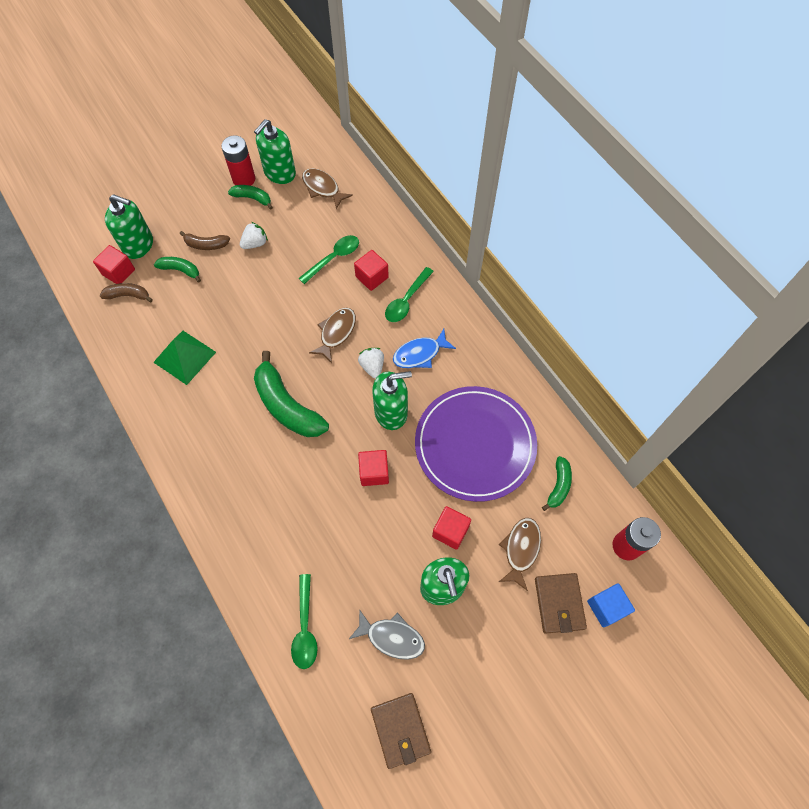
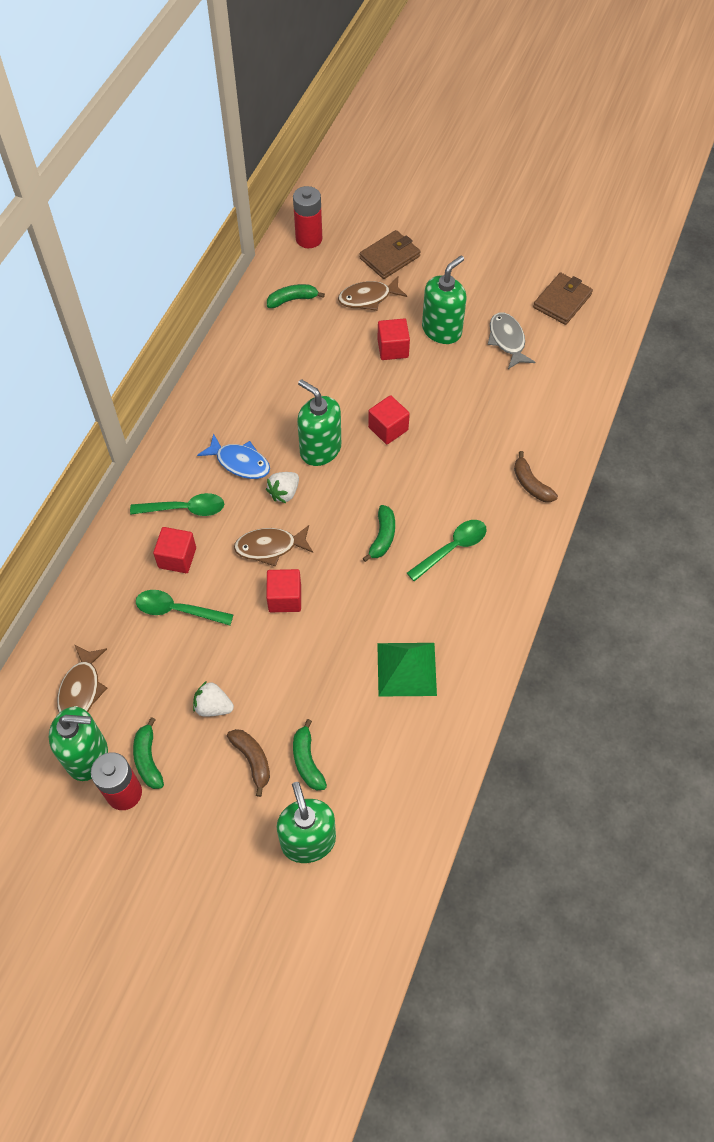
camera: 125 degrees left, 5 degrees down
(118, 272) = (361, 831): red cube -> red cube (285, 598)
(128, 295) = (381, 792): brown banana -> brown banana (531, 484)
(287, 406) = (382, 537): green banana -> green banana, size x0.52
(305, 627) = (553, 398): green spoon -> green spoon (452, 548)
(475, 444) = (301, 372): purple plate -> none
(606, 607) = (368, 230): blue cube -> none

